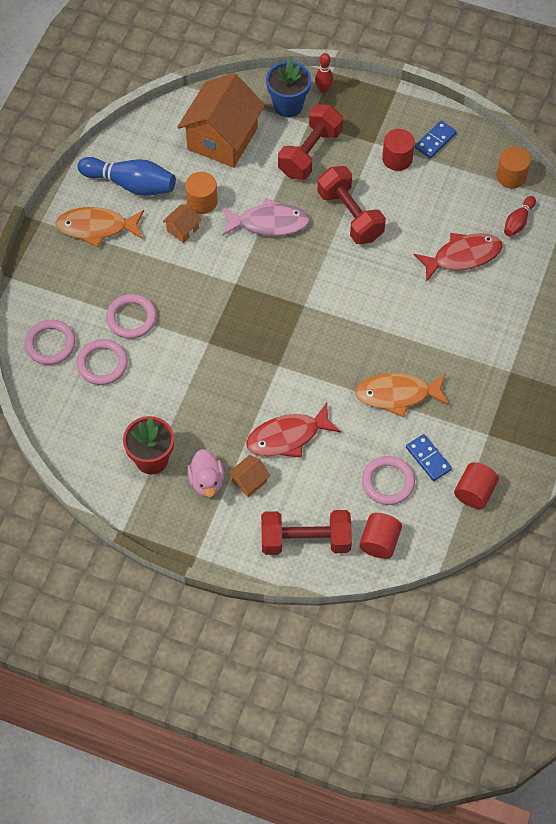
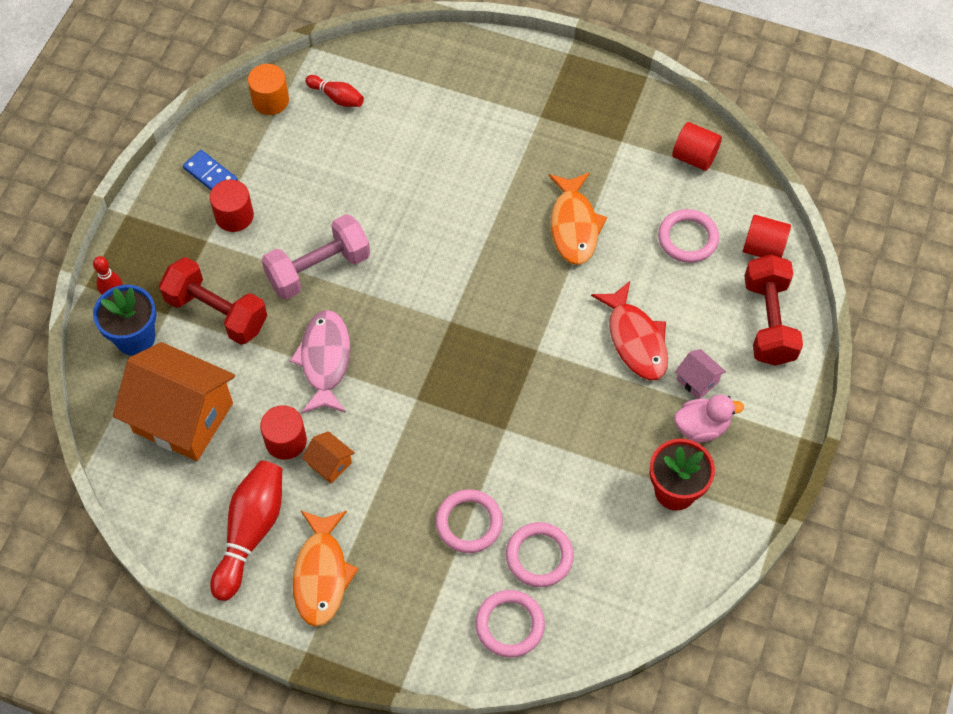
camera: 90 degrees left, 0 degrees up
(131, 184) = (251, 532): blue bowling pin -> red bowling pin
(202, 201) = (286, 441): orange cylinder -> red cylinder
(249, 481) = (697, 381): orange house -> pink house
(350, 215) = (318, 269): red dumbbell -> pink dumbbell
(428, 458) = (655, 198): blue domino -> none
(463, 256) = (384, 154): red fish -> none

